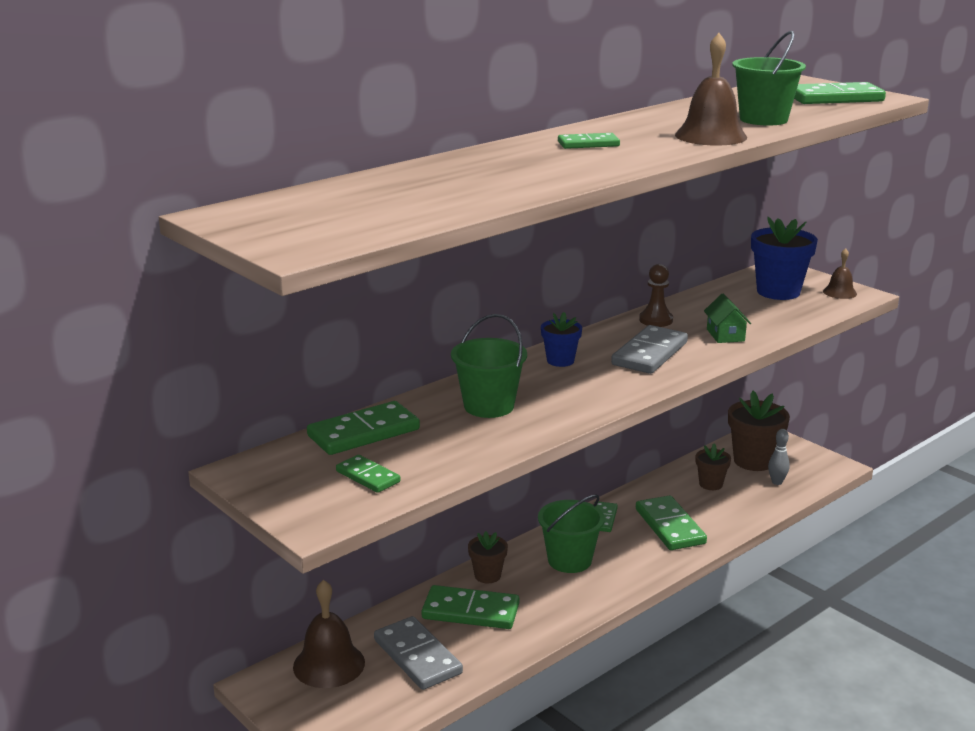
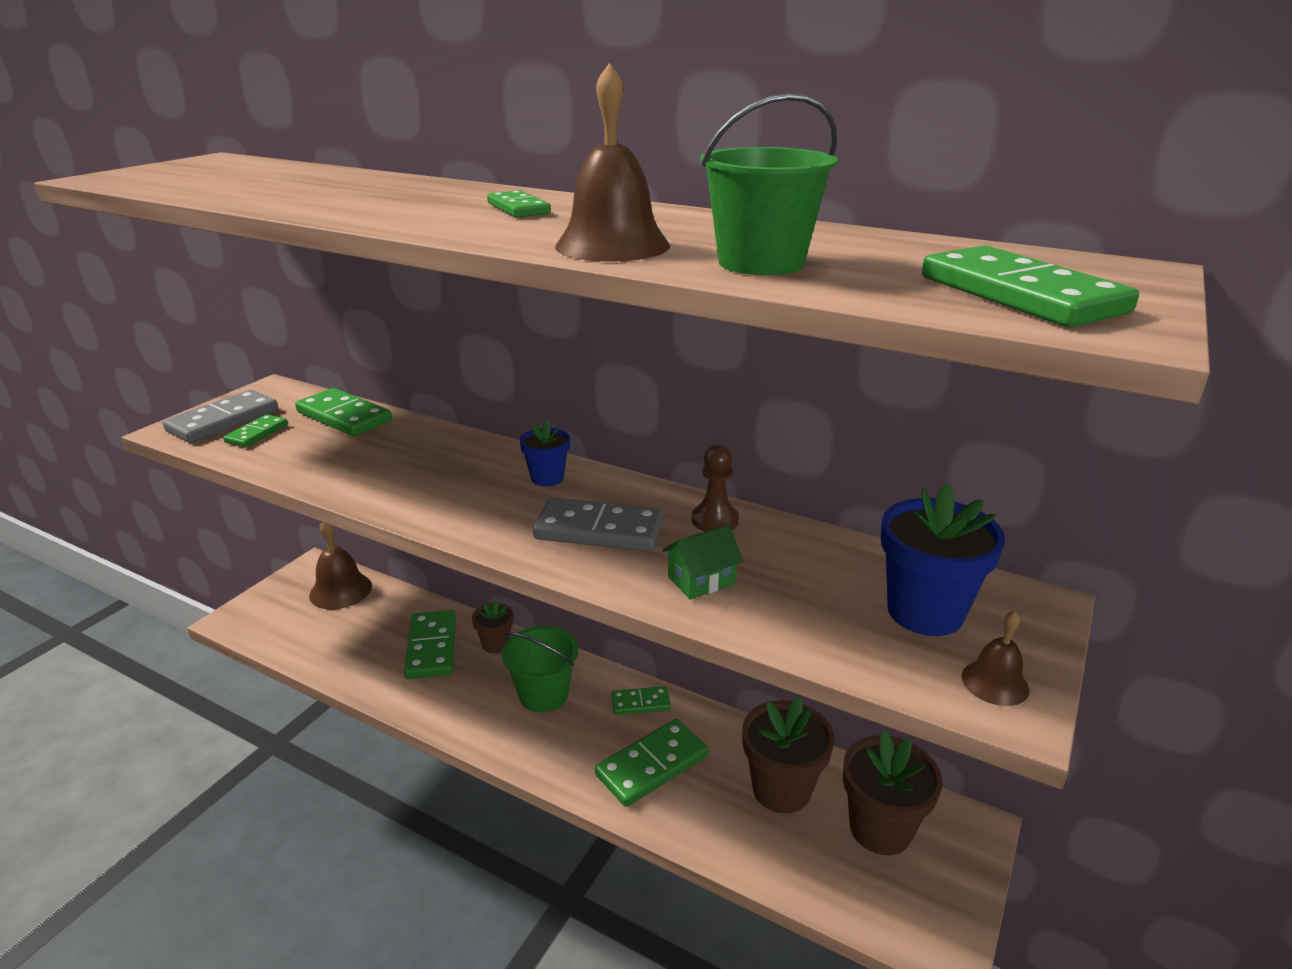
camera: 70 degrees right, 5 degrees up
(417, 657) = (356, 633): grey domino -> grey domino (223, 420)
(489, 406) = (414, 459): green bucket -> none
(711, 484) = (781, 789): brown flower pot -> brown flower pot, size x1.77
(777, 482) = (836, 866): grey bowling pin -> none

